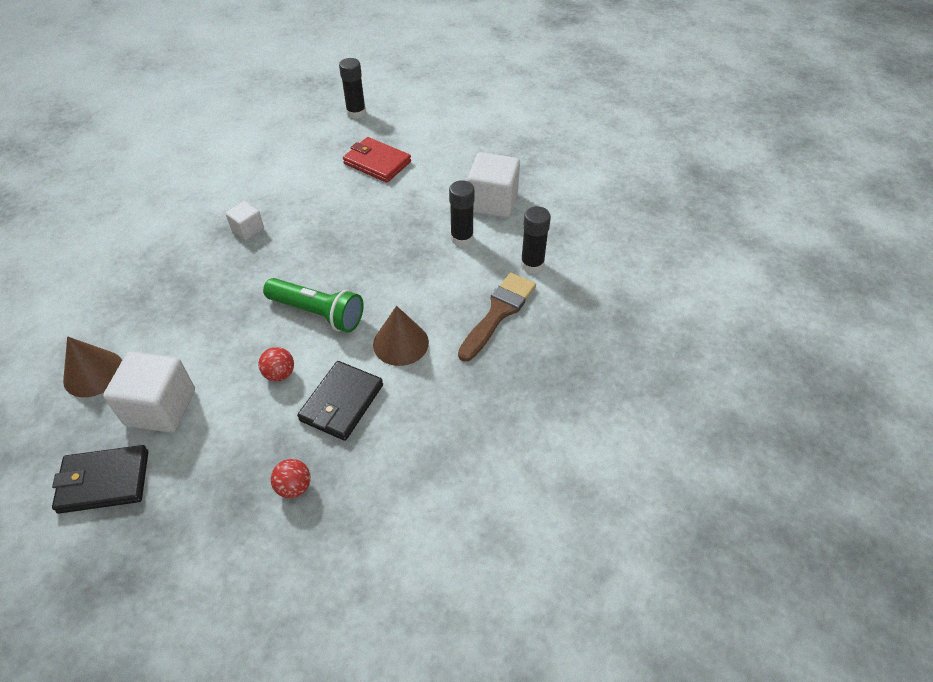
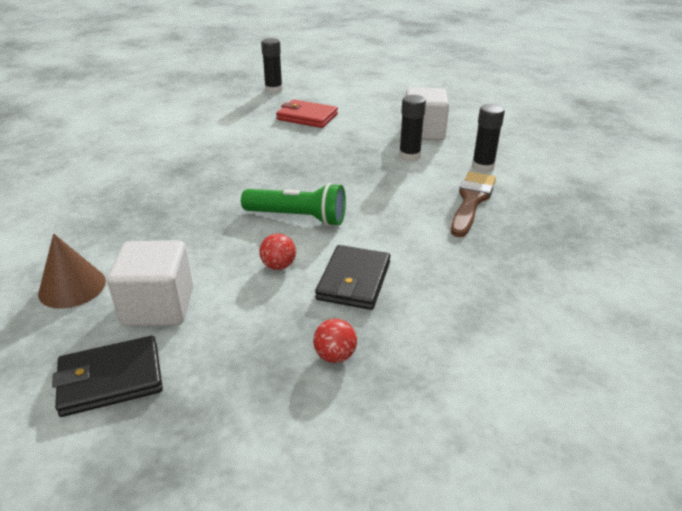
camera: 10 degrees left, 15 degrees down
(248, 230) = (203, 167): white cube -> none
(400, 343) = (390, 230): brown cone -> none

